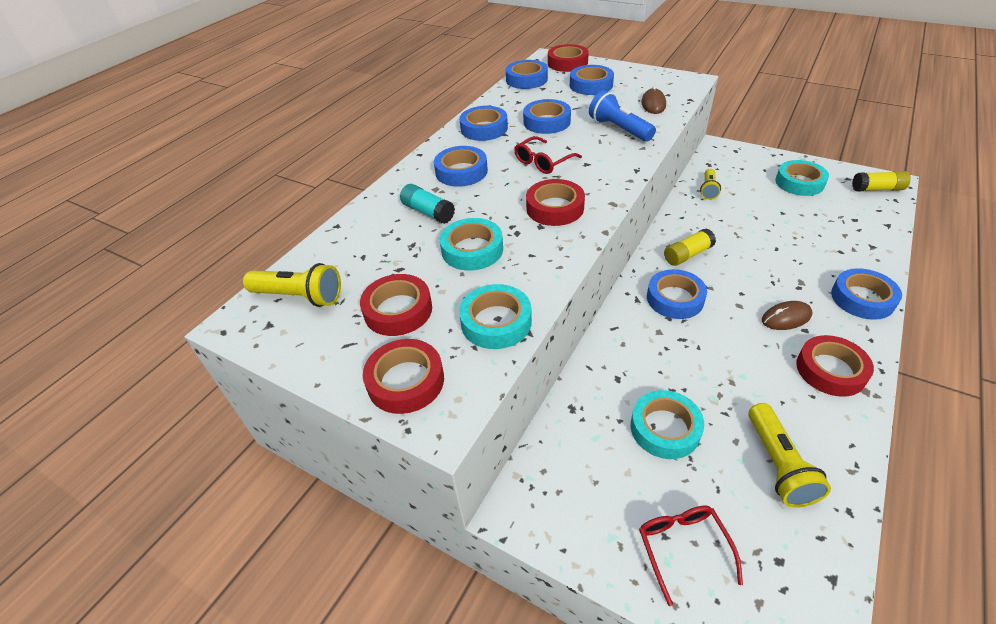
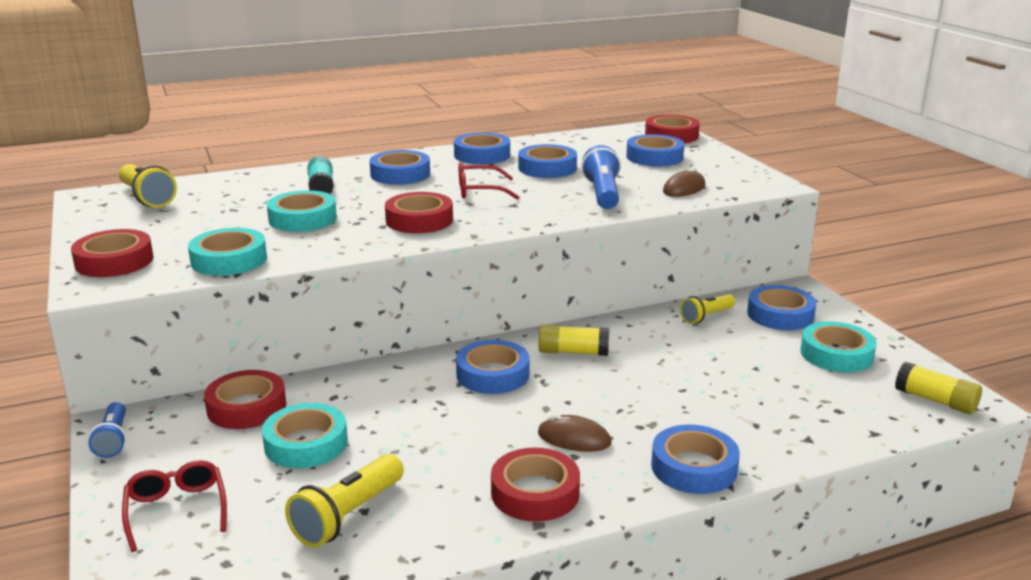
camera: 35 degrees right, 20 degrees down
(398, 310) = (185, 228): red tape -> red tape (247, 407)
(526, 79) = (600, 135): blue tape -> blue tape (780, 315)
(540, 526) = (113, 440): none -> blue flashlight
(683, 547) = (176, 510): red glasses -> red glasses turned 45 degrees counterclockwise

